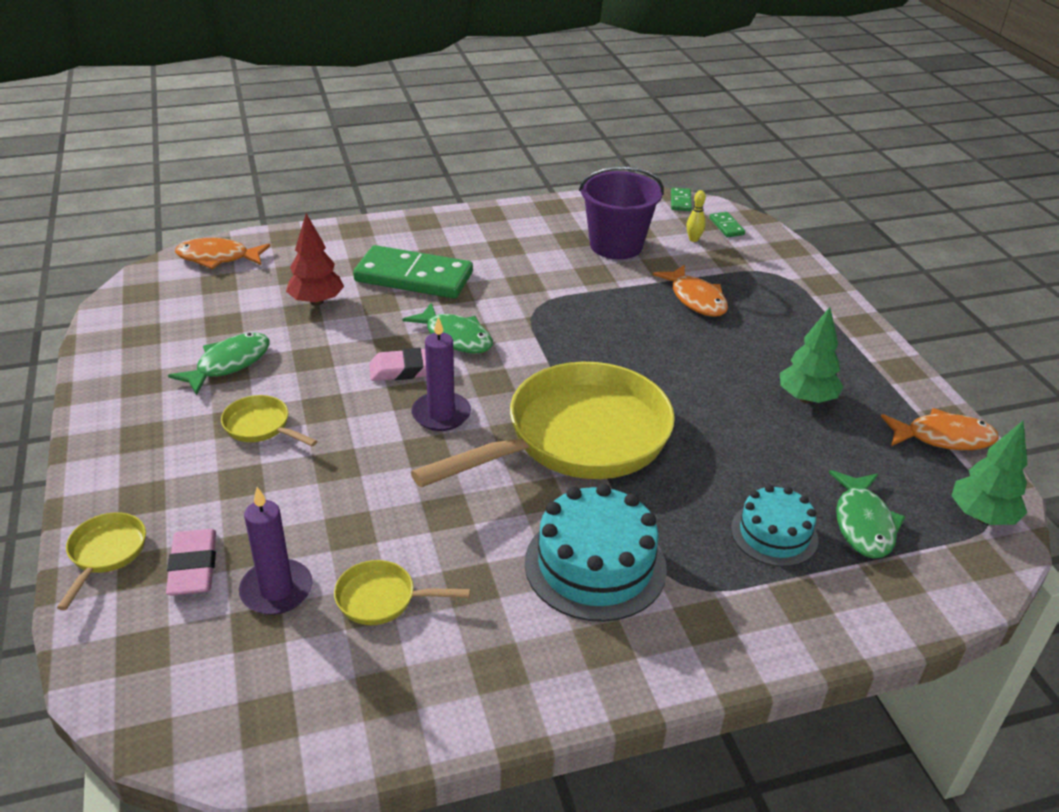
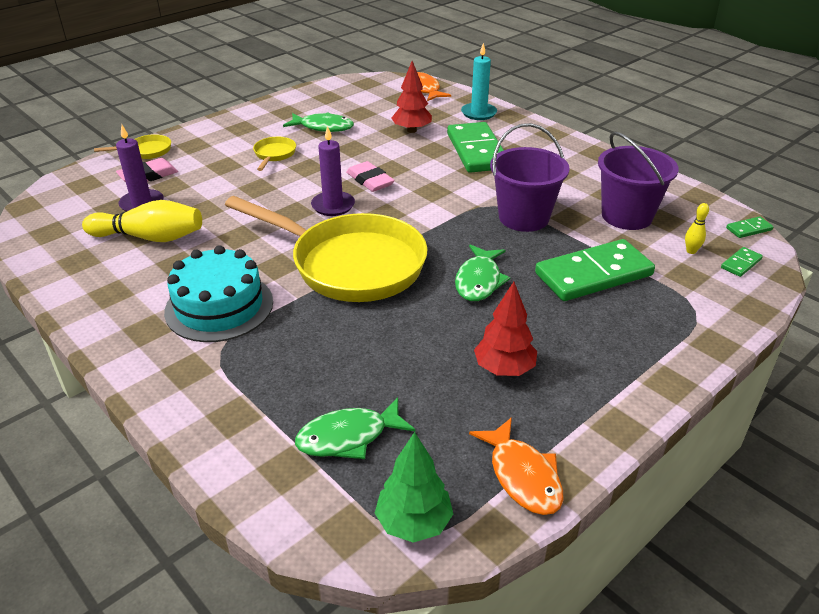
camera: 65 degrees right, 0 degrees up
(327, 245) = (478, 113): none -> turquoise candle
(382, 599) = (150, 237): yellow pan -> yellow bowling pin
(455, 337) = (422, 186): green fish -> green fish (479, 281)
(573, 299) = (523, 217): none -> purple bucket
(696, 299) = (593, 274): orange fish -> green domino
(774, 534) = (302, 385): turquoise cake -> none
(806, 398) = (504, 369): green tree -> red tree

